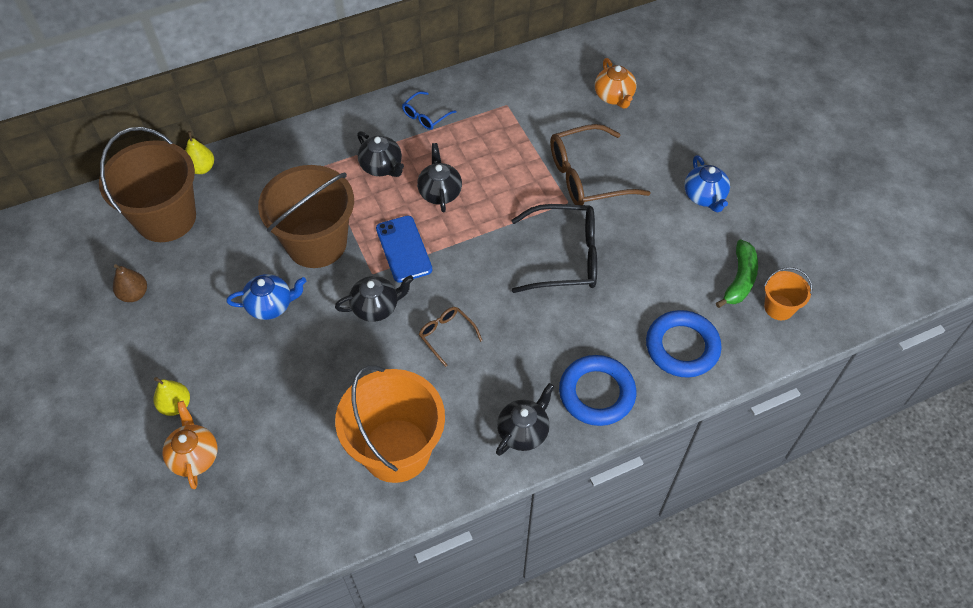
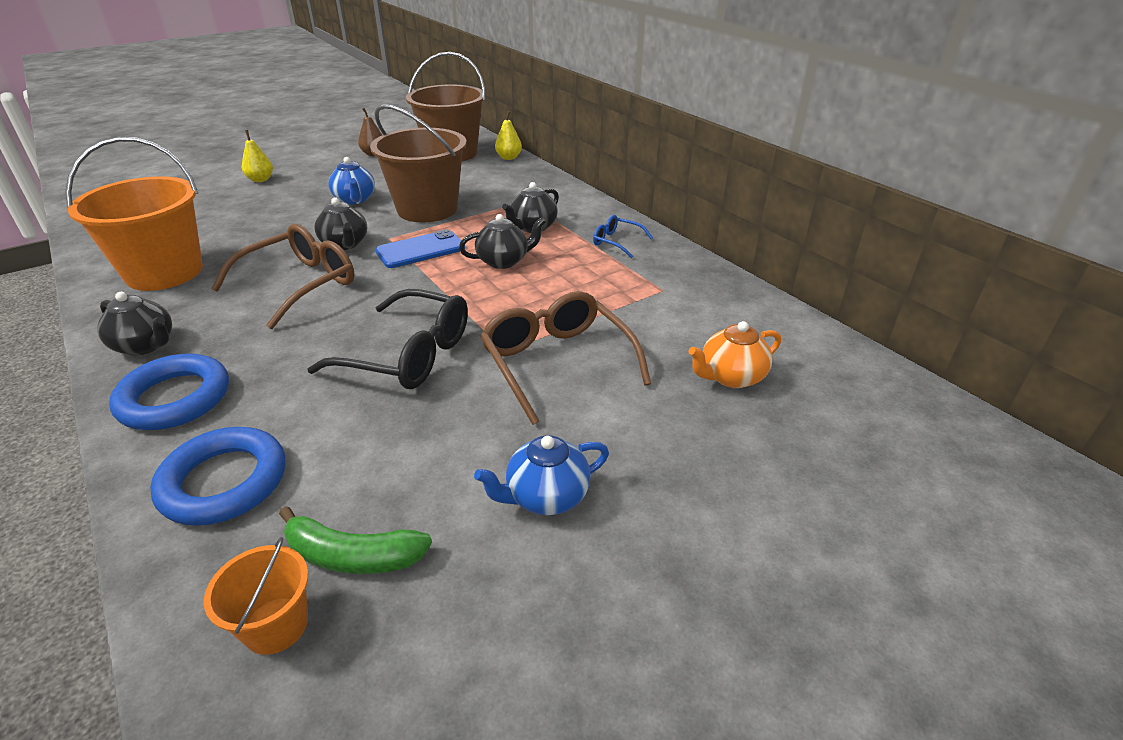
camera: 80 degrees right, 20 degrees down
(194, 456) = (208, 192): orange teapot -> none
(446, 335) = (300, 284): brown glasses -> brown glasses, size x2.00
(565, 257) = (408, 355): black glasses -> black glasses turned 60 degrees counterclockwise

